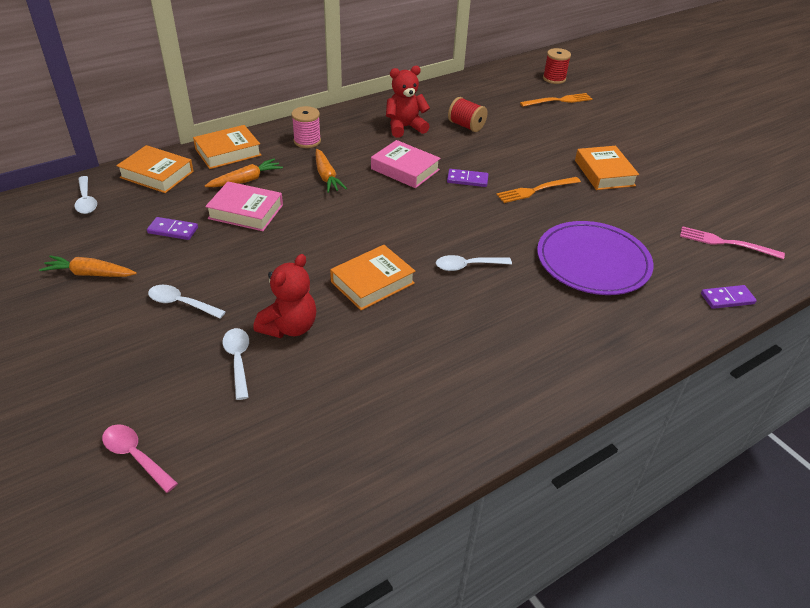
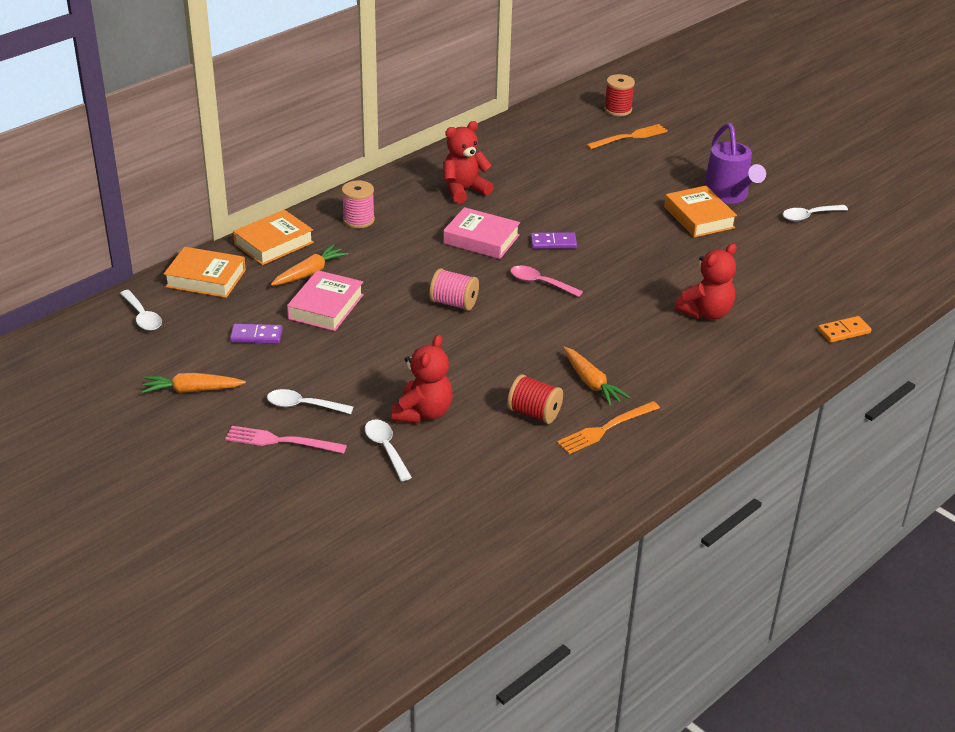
camera: 10 degrees left, 5 degrees down
(135, 456) = (329, 538): pink spoon -> pink spoon (540, 283)
(246, 212) = (326, 307): pink book -> pink book turned 75 degrees counterclockwise
(326, 176) = (397, 258): orange carrot -> orange carrot (591, 383)
(360, 223) = (454, 303): none -> pink spool
(372, 282) = (489, 361): orange book -> none
(466, 126) = (533, 180): red spool -> red spool (534, 413)
(467, 266) = (581, 333): white spoon -> white spoon (809, 216)
(536, 190) = (630, 245): orange fork -> orange fork (606, 428)
(593, 262) = (706, 313): purple plate -> red teddy bear
(635, 157) = (728, 196): none -> purple watering can
(726, 243) = (837, 277): pink fork -> pink fork (281, 441)
(727, 298) = (843, 331): purple domino -> orange domino

